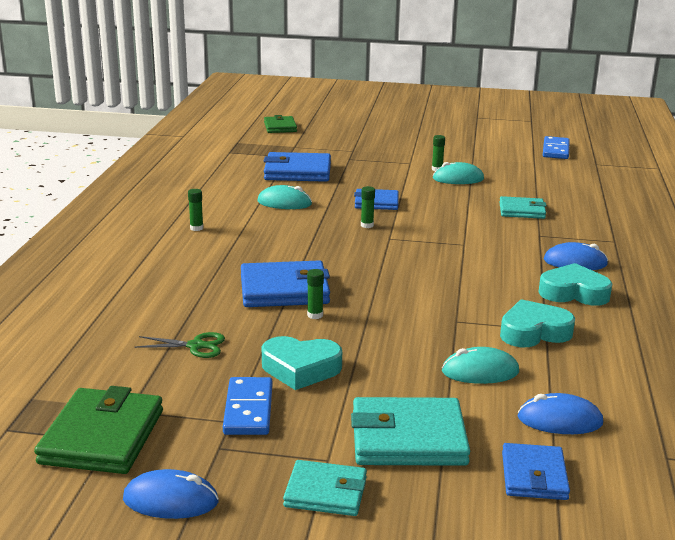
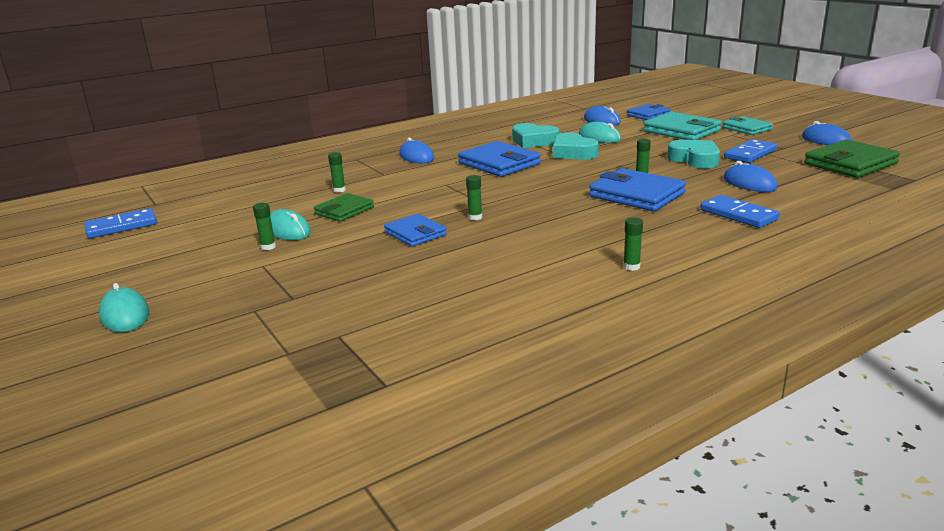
camera: 130 degrees left, 0 degrees up
(167, 298) = (738, 215): none -> blue domino
(196, 346) = (749, 183): green scissors -> blue mouse
(280, 127) = (190, 417): green wallet -> green wallet (344, 211)
(284, 203) = (494, 264): turquoise mouse -> turquoise mouse (125, 315)
(297, 172) = (391, 301): blue wallet -> blue wallet (499, 163)
(522, 211) = (339, 190): turquoise wallet -> green glue stick
(573, 293) = (464, 147): turquoise heart -> turquoise heart (573, 153)

